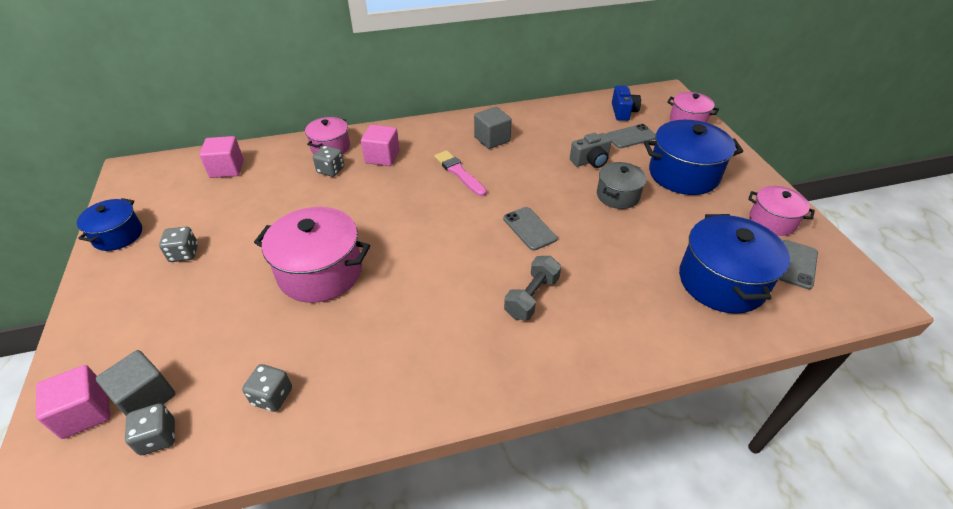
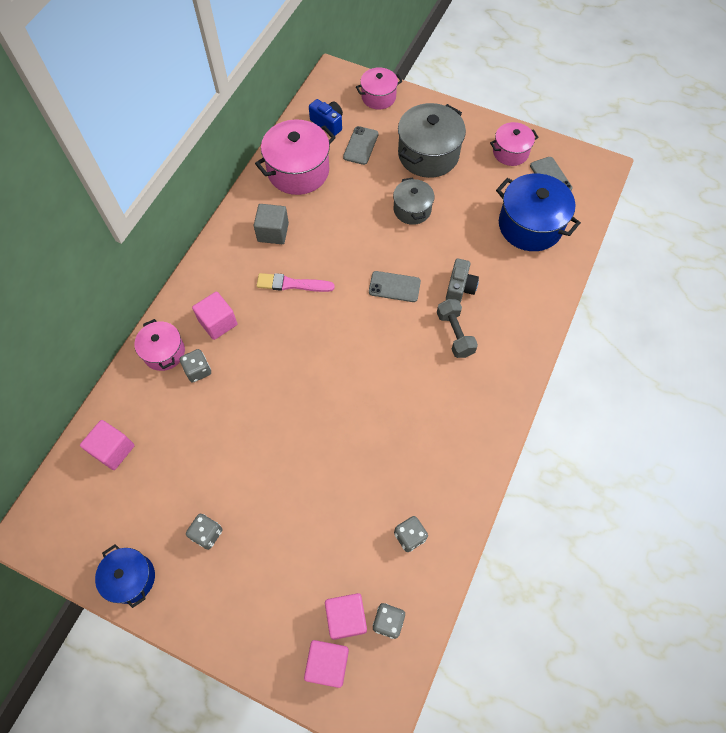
camera: 50 degrees left, 20 degrees up
(146, 397) = (346, 617): grey cube -> pink cube
(320, 272) = (318, 446): pink pot -> pink pot (298, 171)
(590, 161) = (362, 193): grey camera -> grey camera (460, 288)
(683, 174) = (428, 154): blue pot -> grey pot

